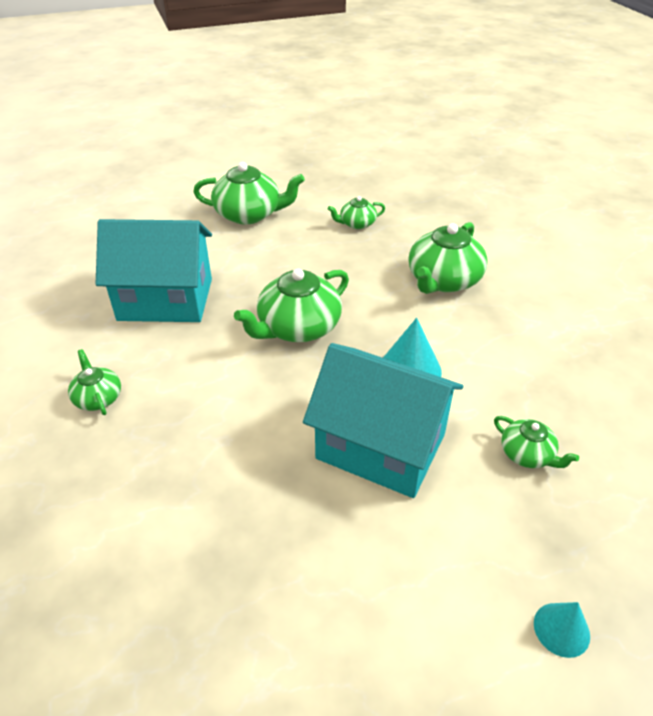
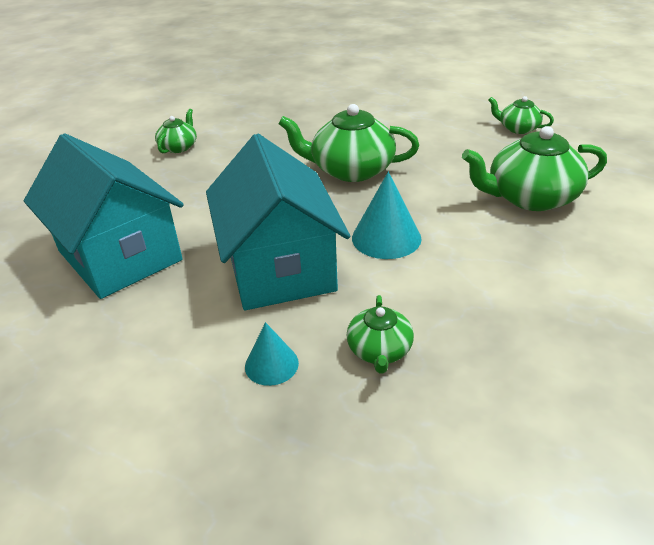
camera: 50 degrees right, 5 degrees down
(166, 299) = (296, 117): turquoise house -> turquoise house (120, 255)
(249, 214) = (437, 92): green teapot -> none
(561, 629) = (188, 470): turquoise cone -> turquoise cone (271, 364)

